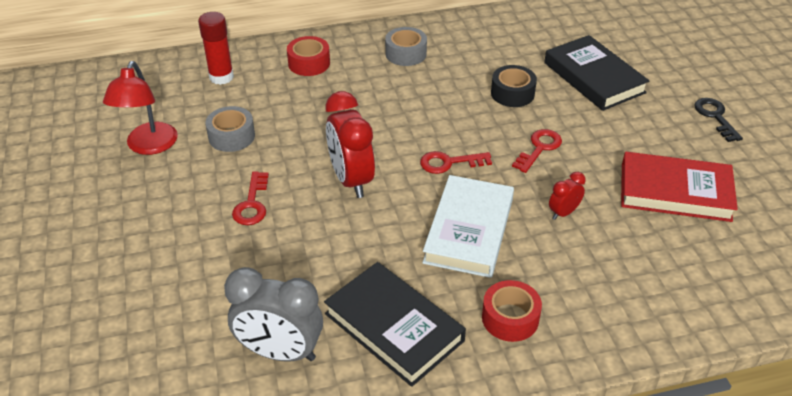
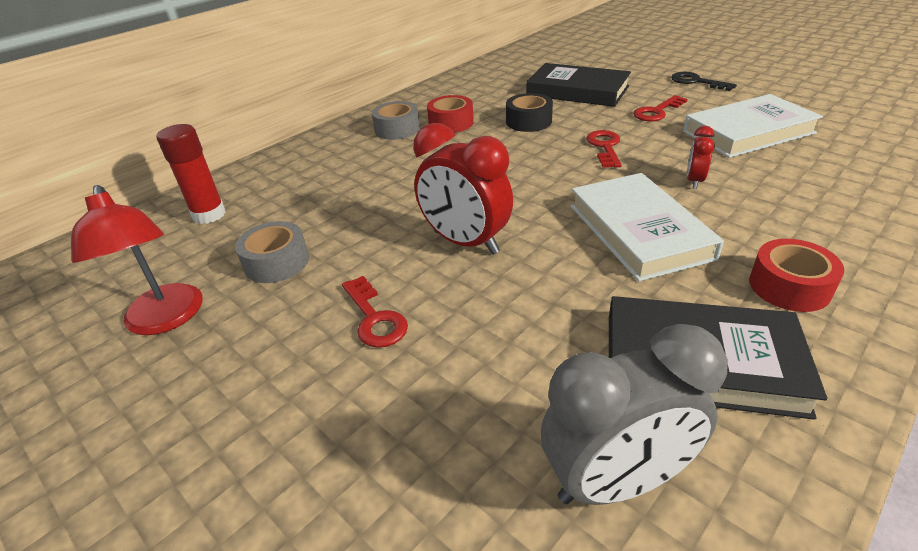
camera: 30 degrees left, 5 degrees down
(309, 63) = (304, 168): red tape -> red tape (451, 123)
(449, 163) = (544, 188): red key -> red key (656, 112)
(675, 192) = (748, 132): red book -> white book

